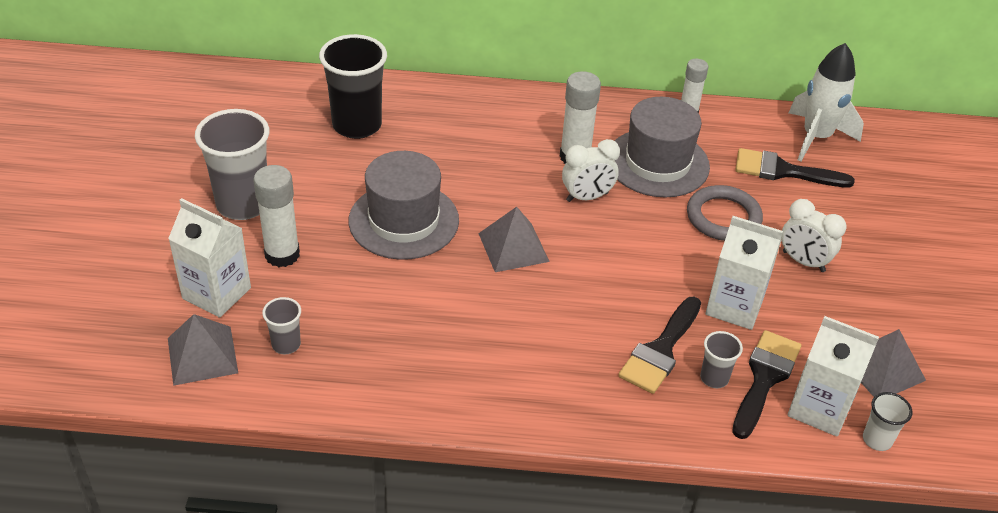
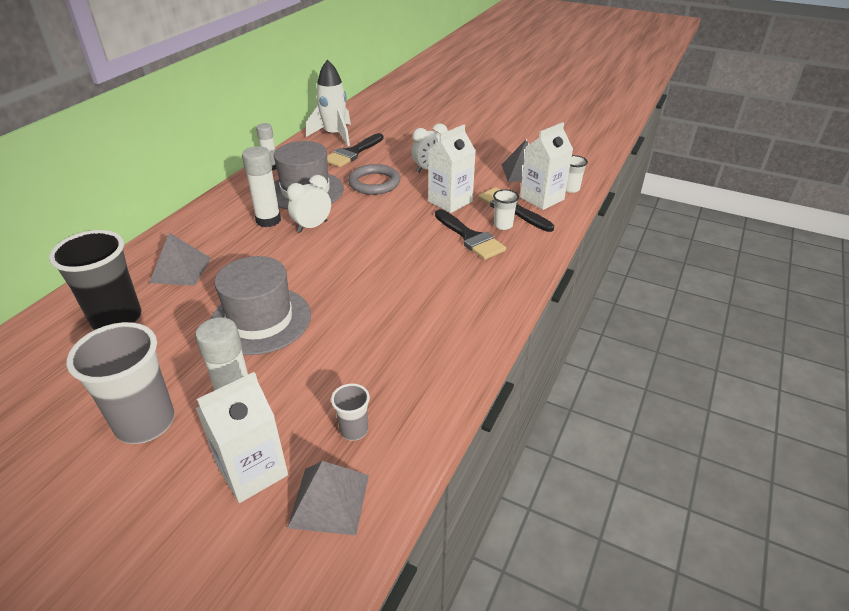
camera: 65 degrees left, 5 degrees down
(513, 247) = (335, 272): grey pyramid -> grey pyramid (181, 270)
(587, 197) = (312, 226): white clock -> white clock turned 135 degrees counterclockwise
(714, 378) = (503, 225): grey cup -> white cup

